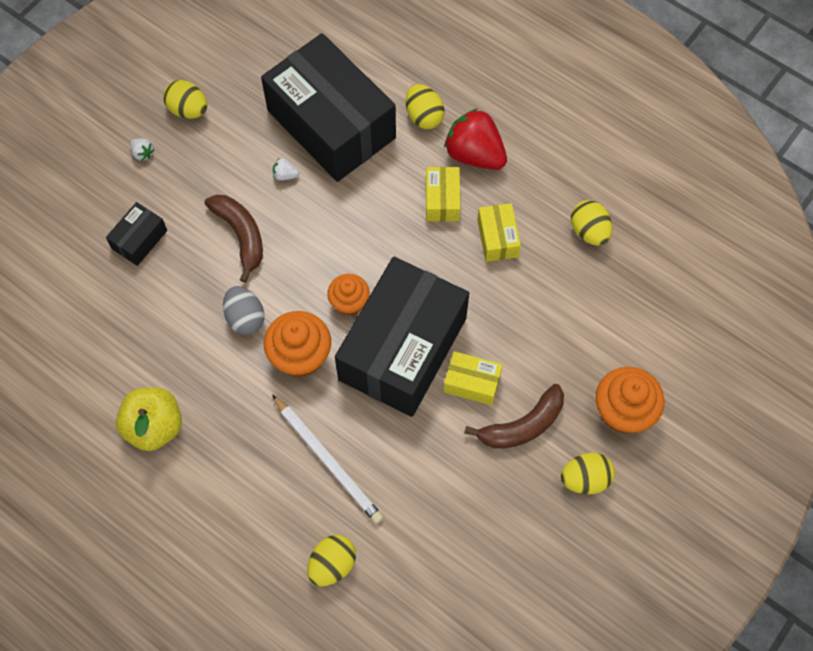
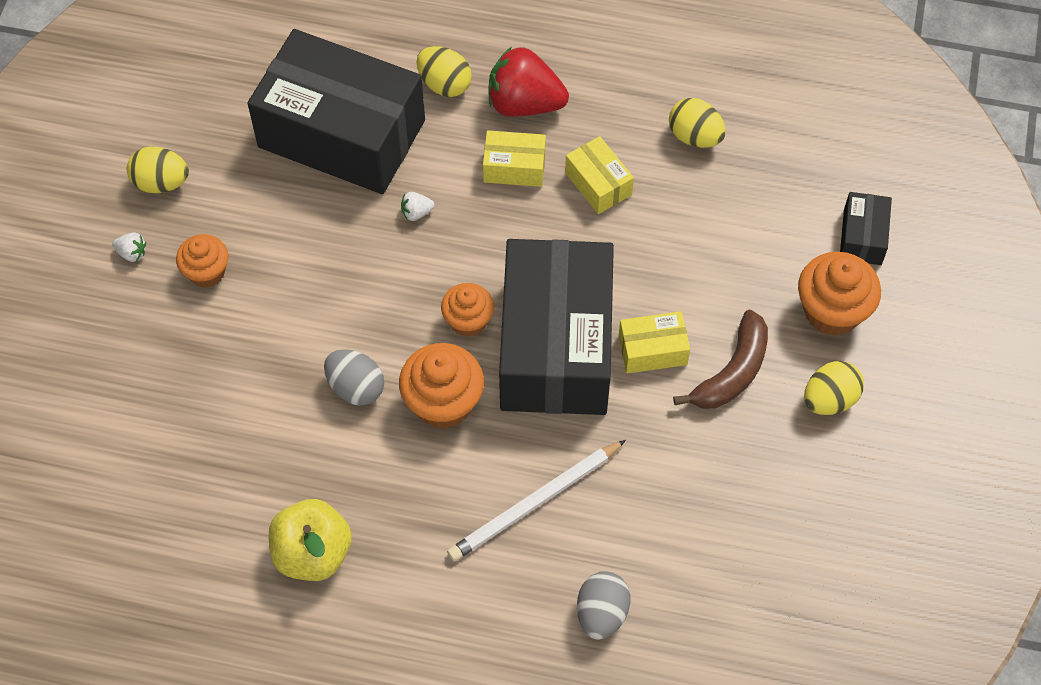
camera: 25 degrees left, 5 degrees down
(139, 239) = (181, 352): black box -> black box (862, 237)
(186, 189) = (206, 272): none -> orange cupcake
(241, 235) = (301, 298): brown banana -> none
(285, 175) = (318, 211): white strawberry -> white strawberry (416, 212)
(327, 460) = (535, 502): white pencil -> white pencil turned 120 degrees clockwise
(332, 565) = (601, 613): yellow egg -> grey egg
(442, 200) = (514, 167): yellow box -> yellow box turned 60 degrees counterclockwise

